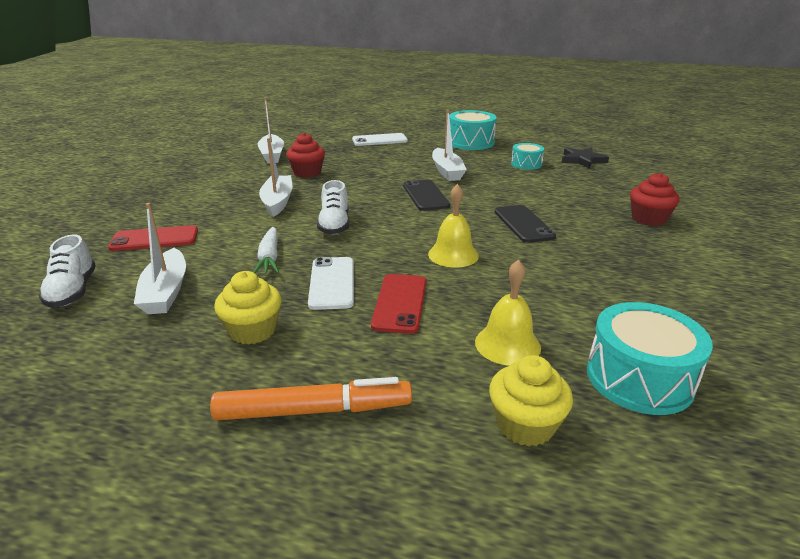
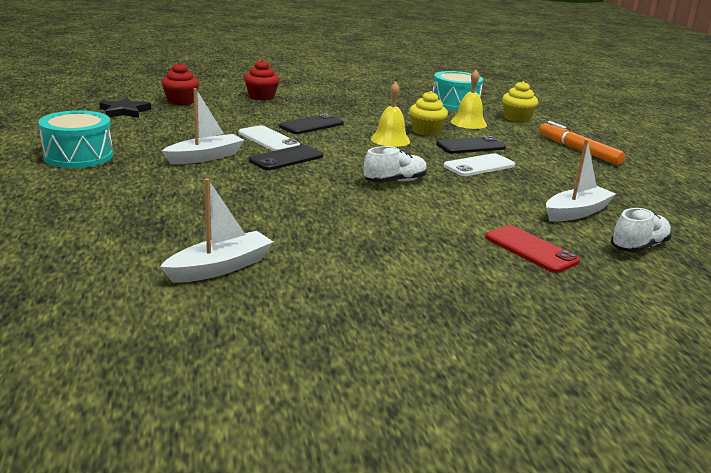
camera: 120 degrees left, 5 degrees down
(253, 330) = (558, 175): yellow cupcake -> yellow cupcake (426, 131)
(269, 258) = (481, 192): white carrot -> none
(277, 202) = (377, 217): white boat -> none
(307, 173) = (274, 224): red cupcake -> red cupcake (181, 101)
(379, 140) = (92, 207): white phone -> white phone (268, 139)
(400, 303) = (470, 146): red phone -> black phone
(526, 164) = (153, 129): turquoise drum -> none

